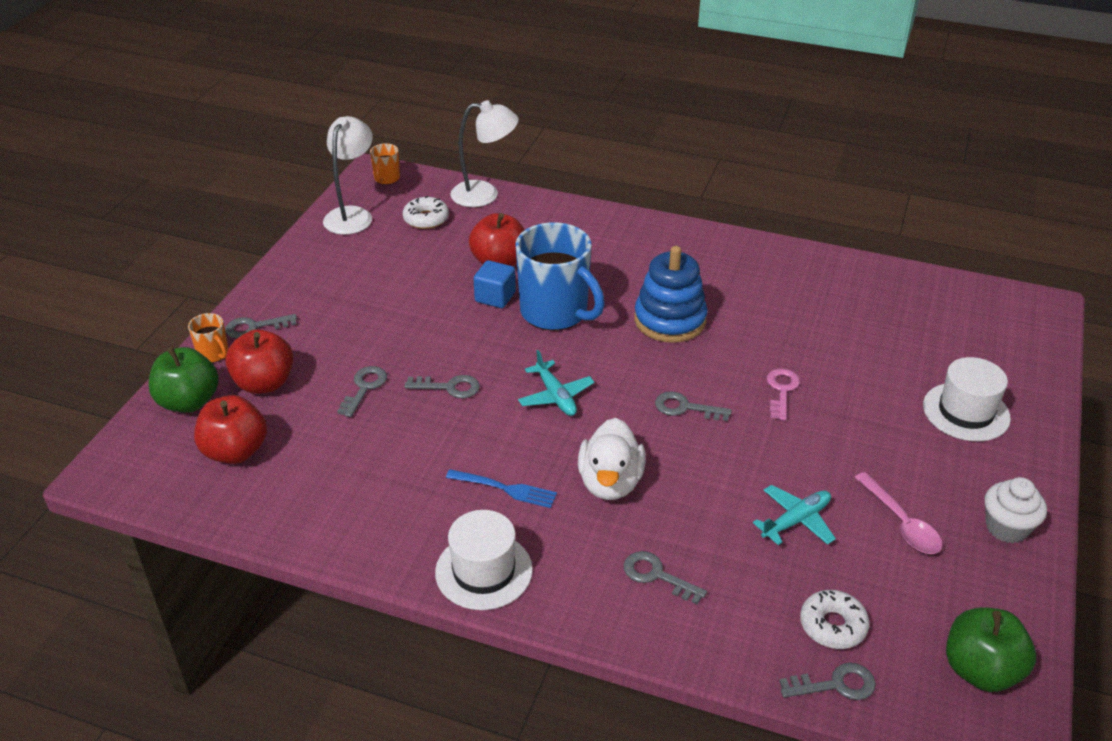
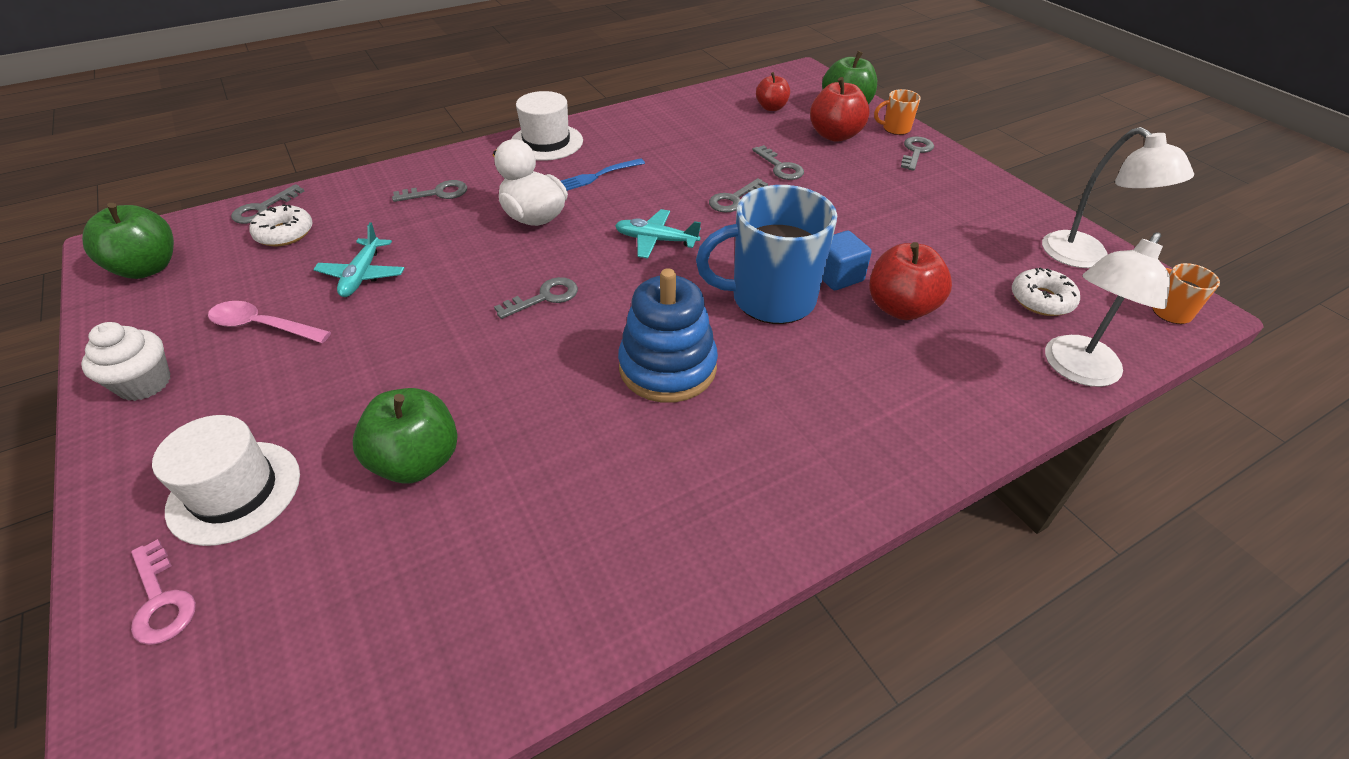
camera: 130 degrees right, 5 degrees up
(235, 451) = (771, 107): red apple -> red apple, size x0.64
(781, 390) = (473, 372): pink key -> pink key (161, 600)
(855, 364) = (417, 461): none -> green apple

